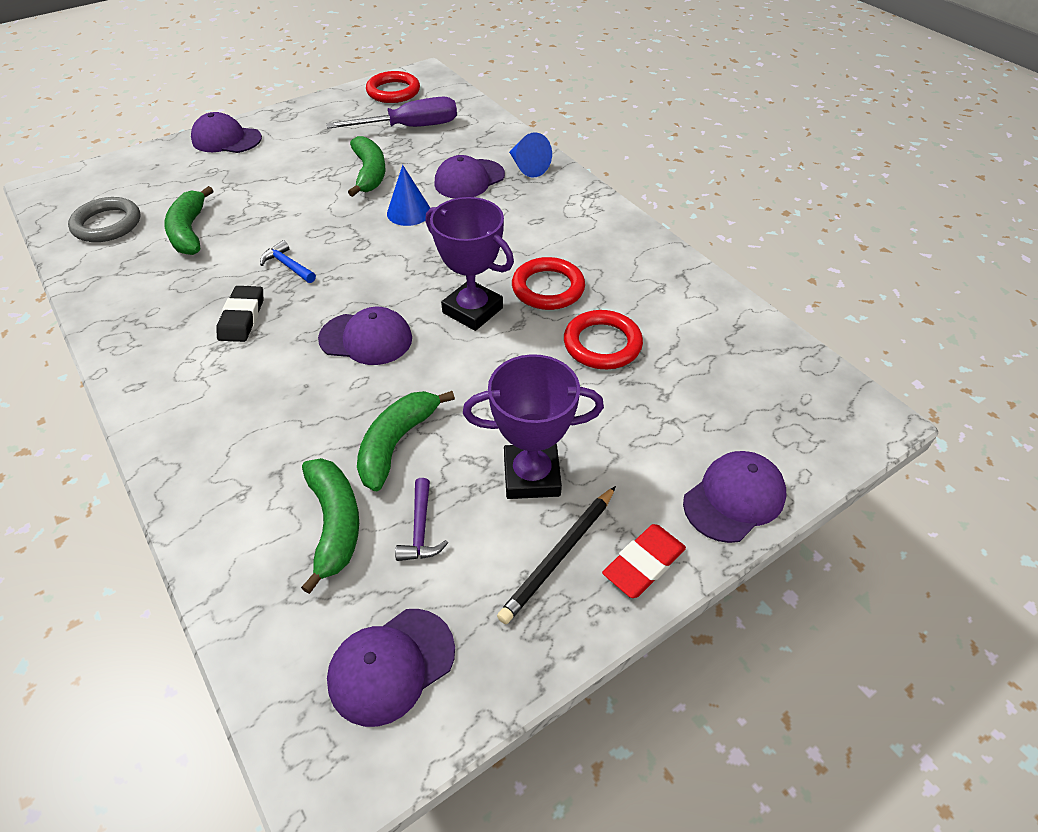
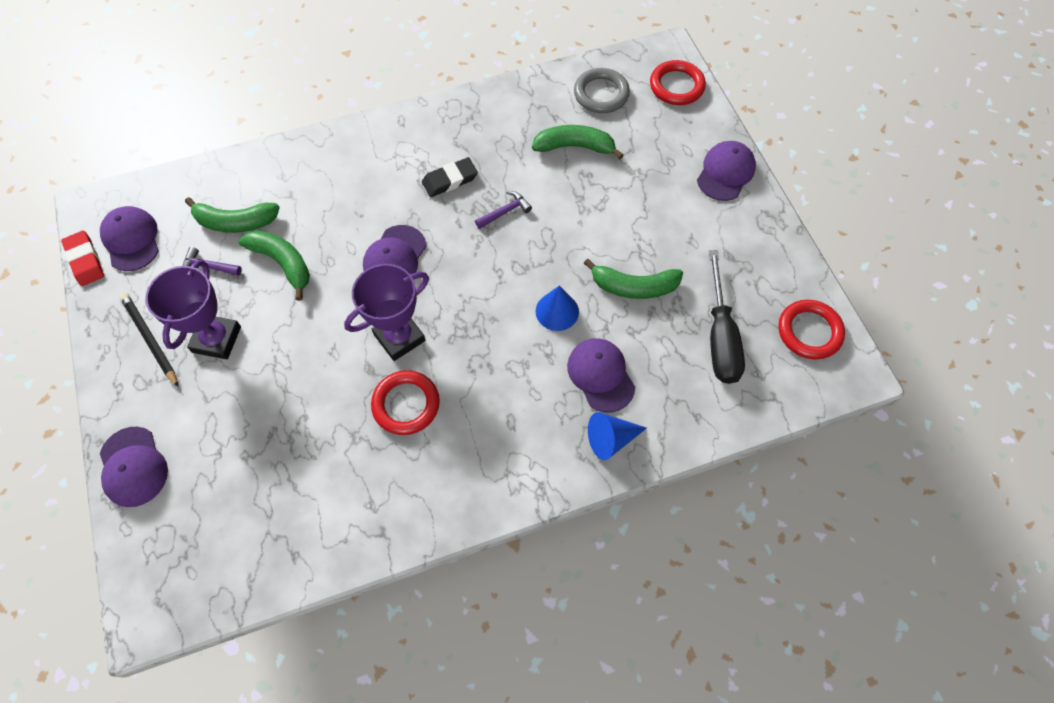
camera: 105 degrees right, 15 degrees up
(242, 317) = (450, 180): black eraser -> black eraser turned 45 degrees counterclockwise
(287, 265) = (505, 212): blue hammer -> purple hammer
(410, 127) = (720, 337): purple screwdriver -> black screwdriver
(602, 344) = (320, 427): red ring -> red ring (676, 86)
(643, 564) = (119, 387): red eraser -> red eraser (85, 260)

